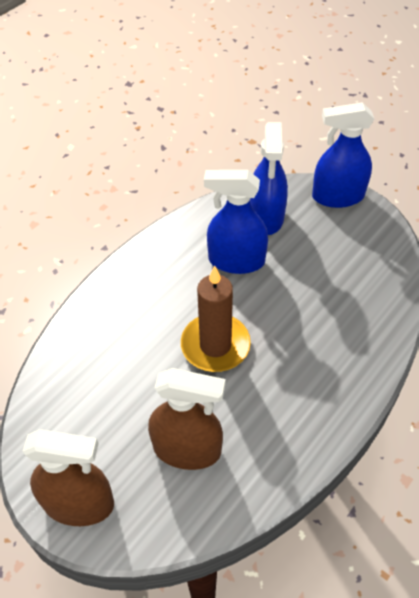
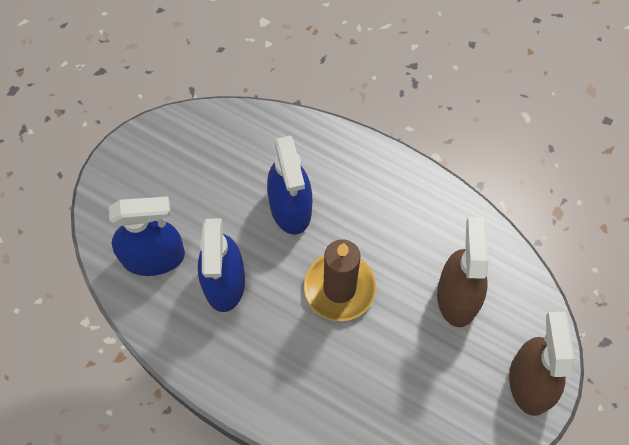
camera: 100 degrees left, 15 degrees up
(337, 196) = (114, 182): blue spray bottle -> blue spray bottle (290, 207)

